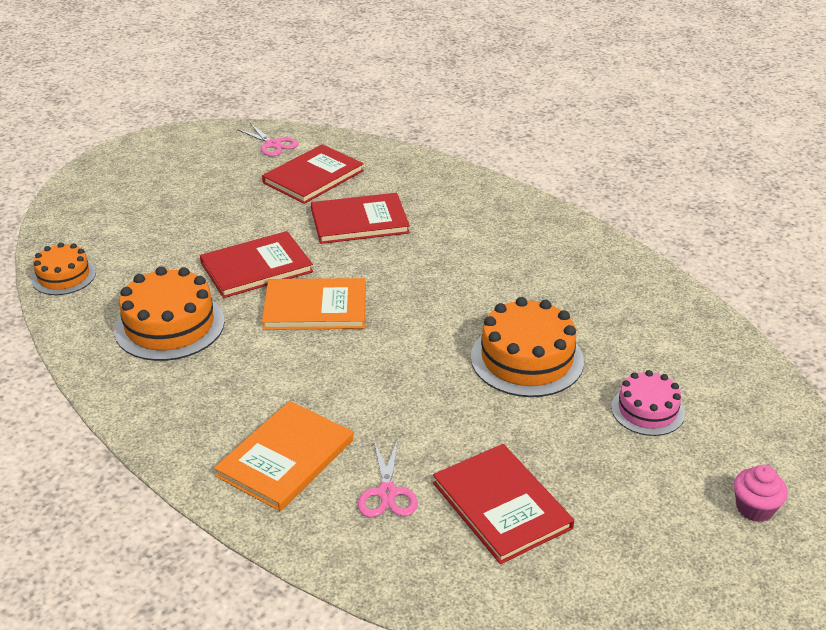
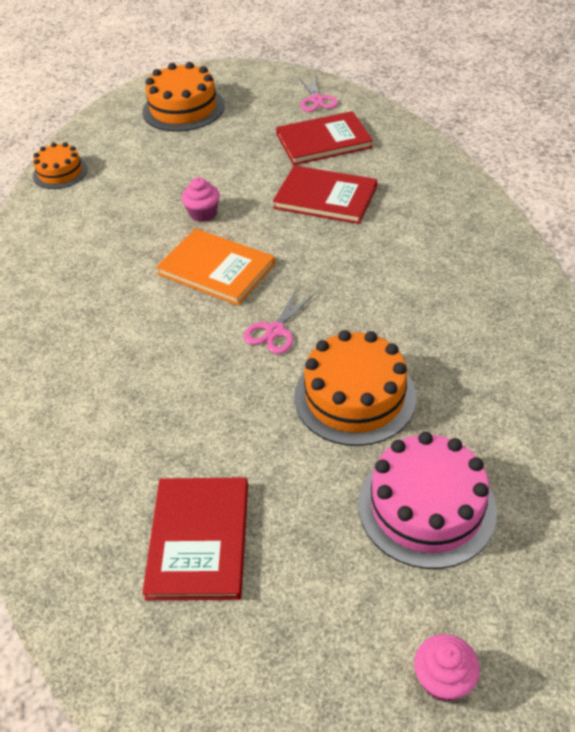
camera: 35 degrees right, 10 degrees up
(169, 325) = (94, 244): orange cake -> orange cake (183, 109)
(256, 267) = (203, 214): red book -> pink cupcake
(285, 458) = (71, 403): orange book -> none
(387, 493) = (117, 476): pink scissors -> pink scissors (275, 331)
(647, 410) = (426, 507): pink cake -> pink cake, size x1.64

